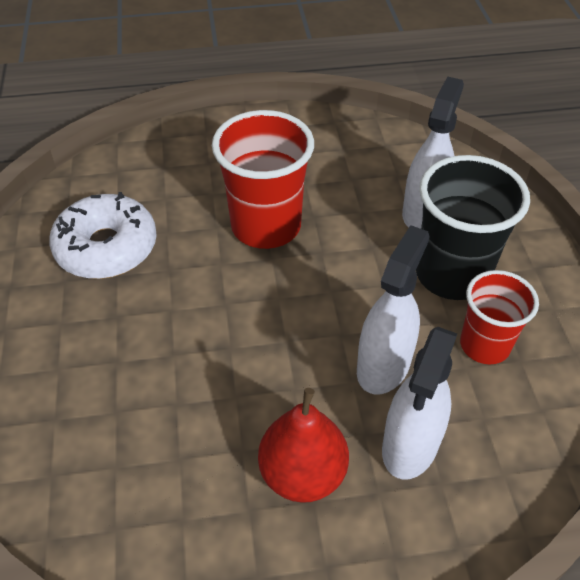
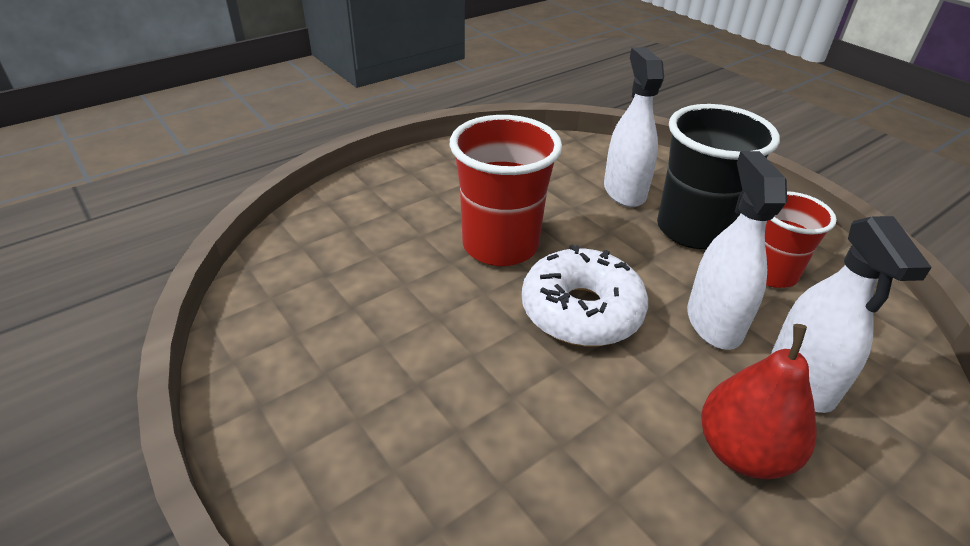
camera: 30 degrees left, 10 degrees down
(106, 247) = (349, 321): white donut -> white donut (581, 311)

